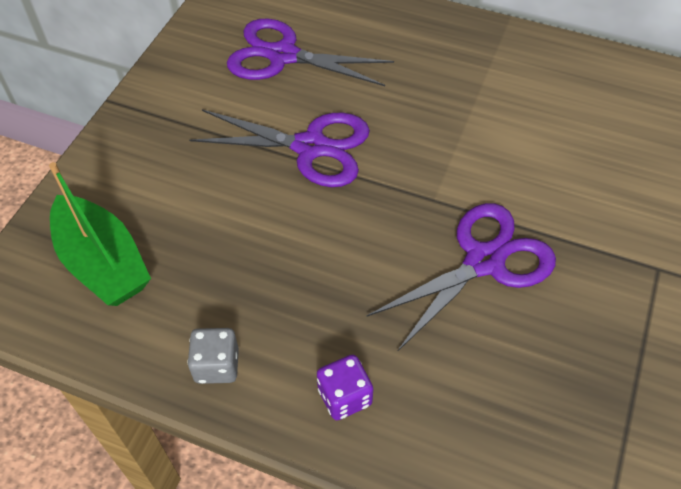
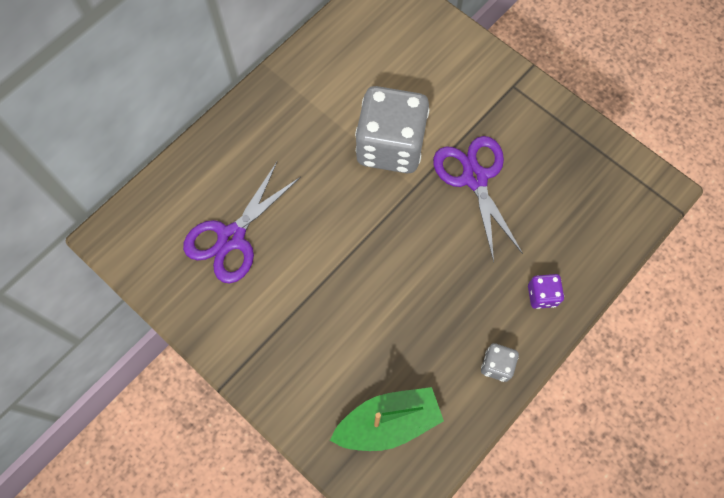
camera: 70 degrees left, 15 degrees up
(310, 147) = (336, 249): purple scissors -> none
(476, 158) = (390, 146): none -> grey dice

